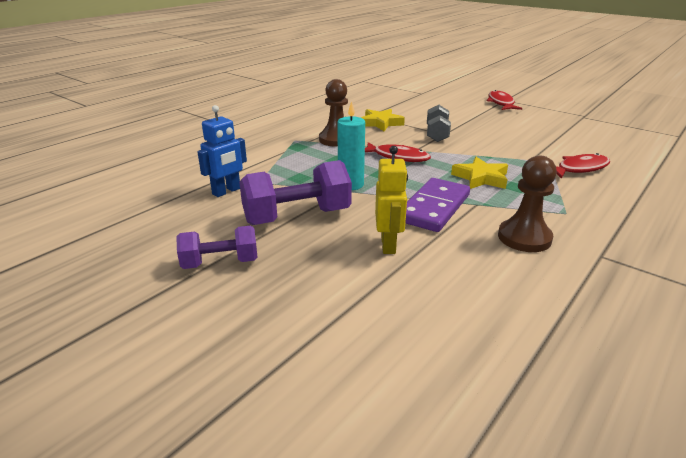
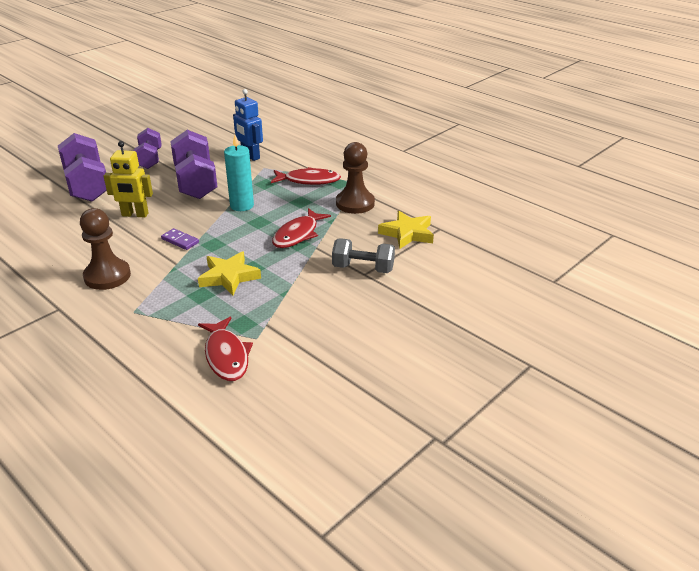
camera: 95 degrees right, 5 degrees up
(310, 305) = (87, 185): none -> purple dumbbell
(434, 208) = (180, 241): purple domino -> purple domino, size x0.45
(501, 103) = (508, 355): red fish -> red fish (308, 180)

